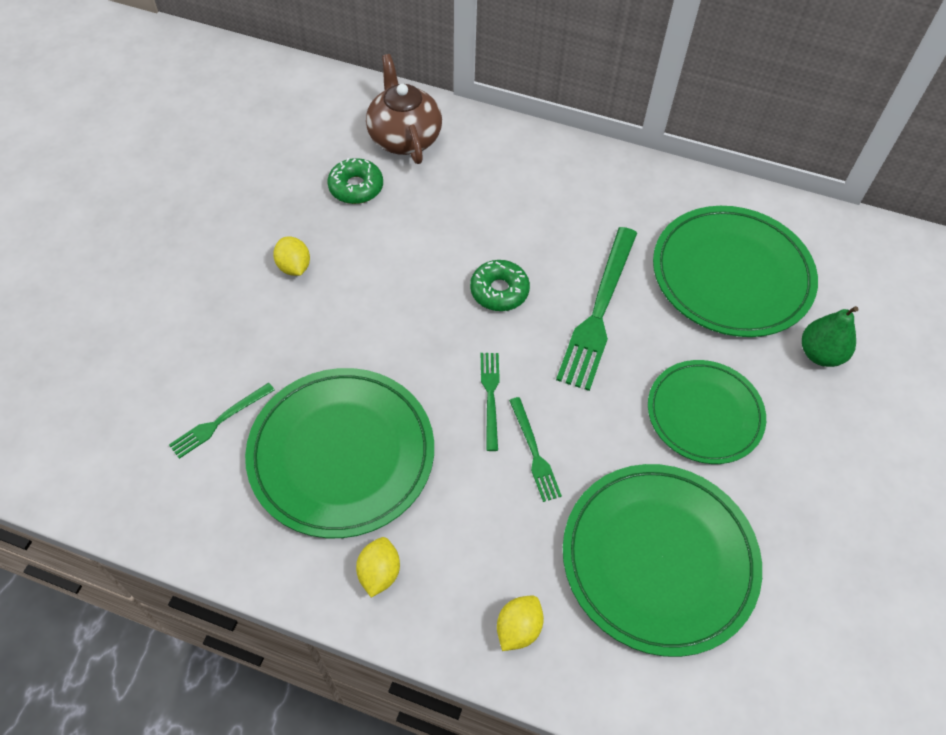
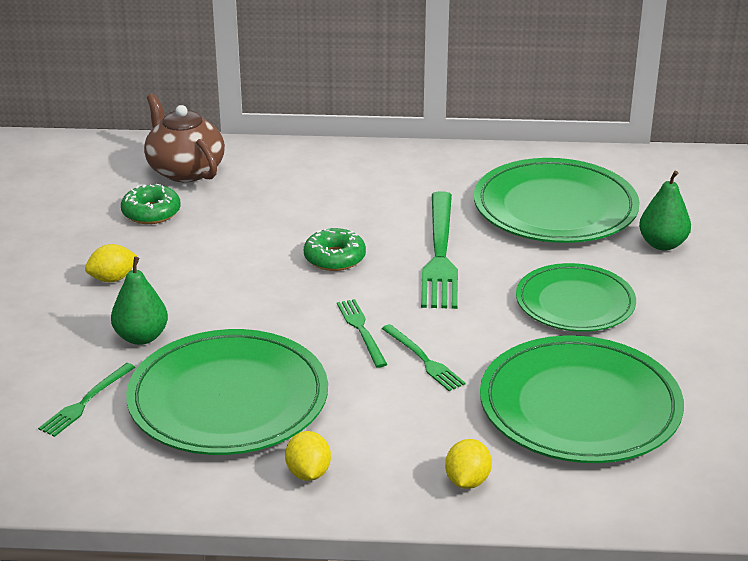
camera: 15 degrees left, 25 degrees down
(293, 351) = (141, 337): none -> green pear
(294, 267) = (112, 279): yellow lemon -> yellow lemon turned 75 degrees counterclockwise

